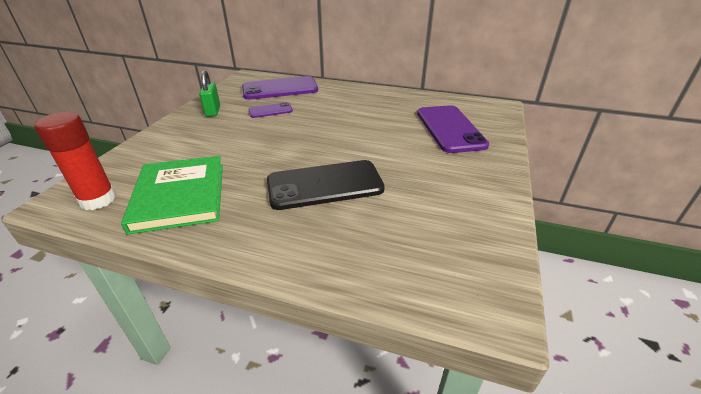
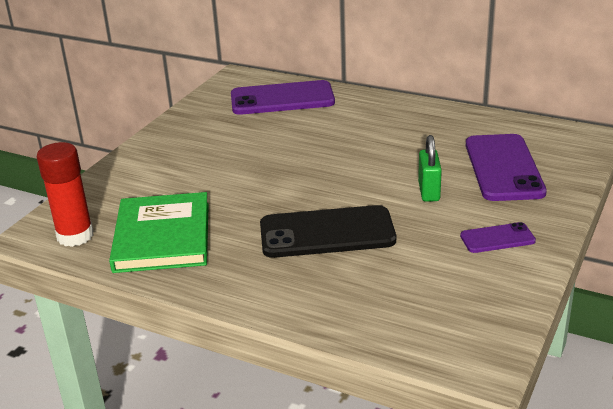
camera: 10 degrees right, 5 degrees down
(213, 111) = (193, 130): green padlock -> green padlock (428, 191)
(270, 110) = (267, 132): purple phone -> purple phone (497, 238)

